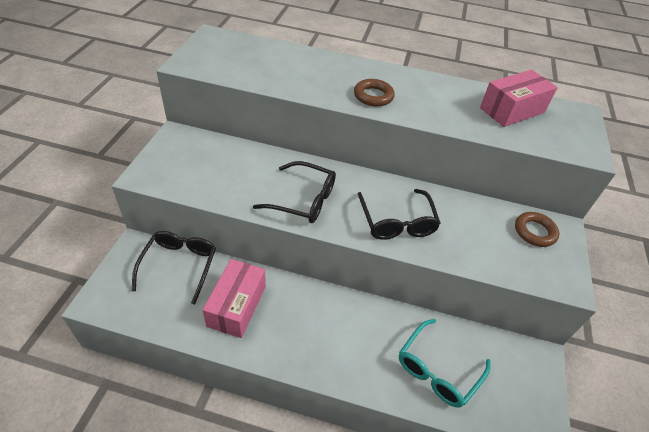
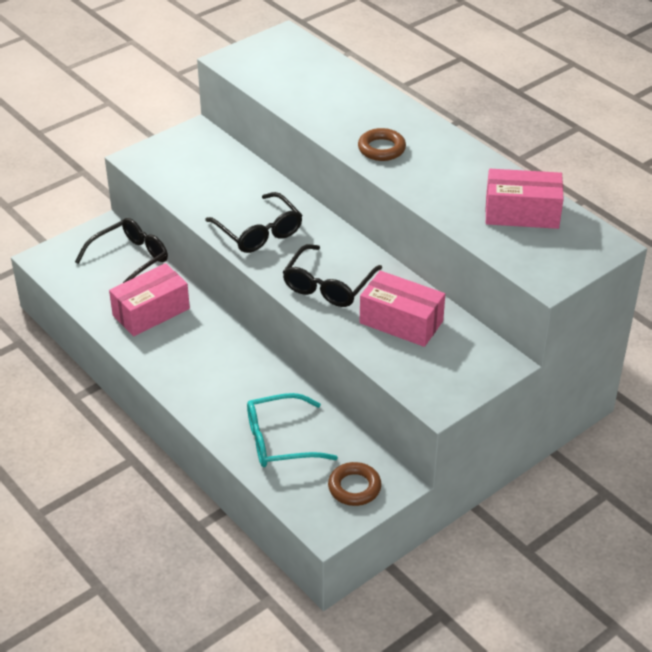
camera: 40 degrees right, 5 degrees down
(473, 228) = (401, 322): none -> pink box
(534, 232) = (464, 352): brown ring -> brown ring (354, 487)

